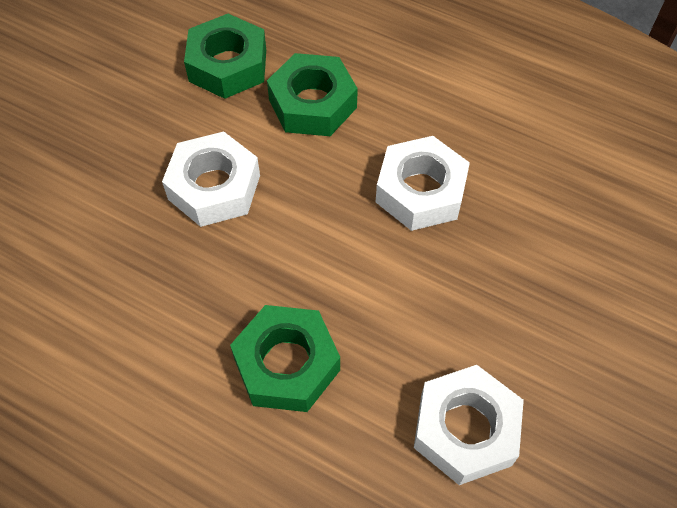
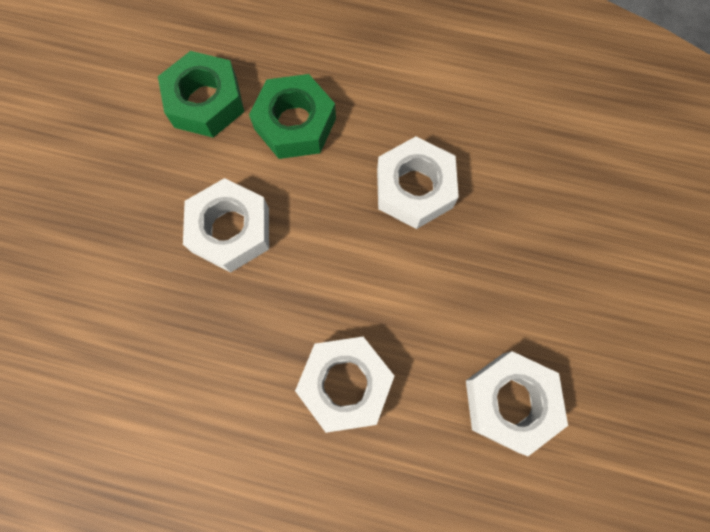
camera: 15 degrees left, 15 degrees up
(287, 364) = (345, 383): green nut -> white nut

